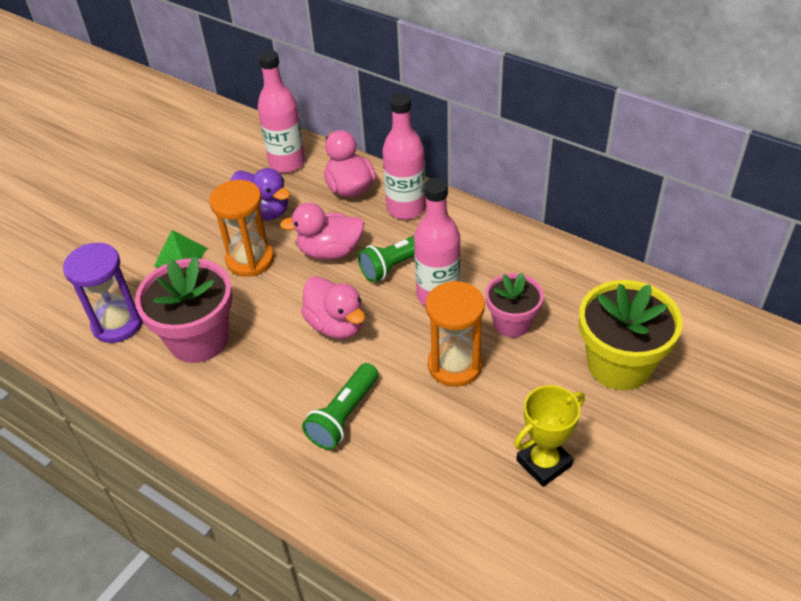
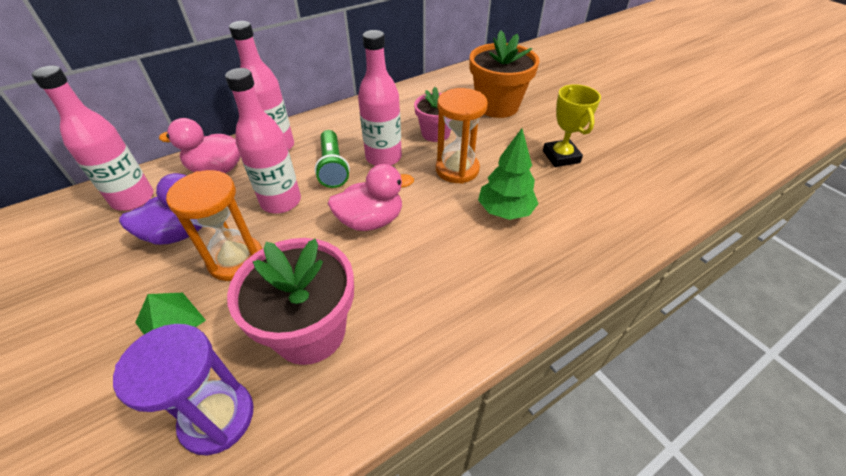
camera: 70 degrees left, 0 degrees up
(330, 251) = (281, 201): pink duck -> pink bottle
(344, 416) = (473, 243): green flashlight -> none
(406, 429) = (505, 211): none -> green tree
(619, 364) = (497, 106): yellow flower pot -> orange flower pot

